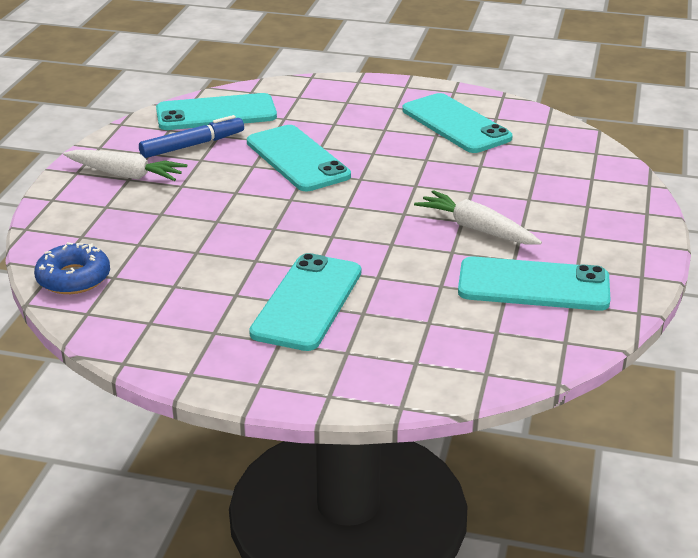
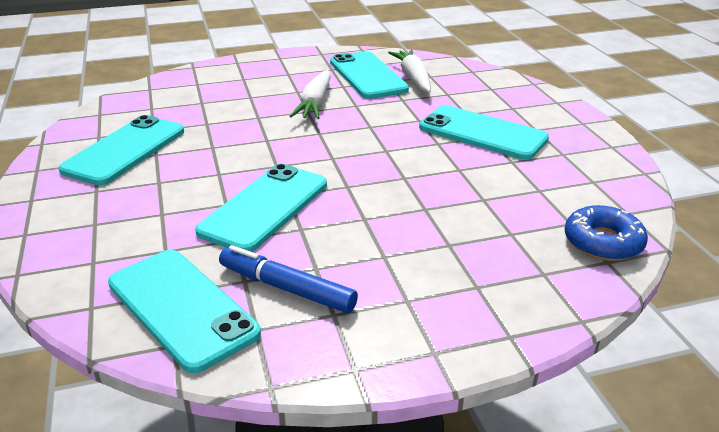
camera: 120 degrees left, 0 degrees up
(126, 175) = (401, 305): white carrot -> white carrot (413, 78)
(307, 302) = (482, 133): turquoise phone -> turquoise phone turned 45 degrees clockwise

